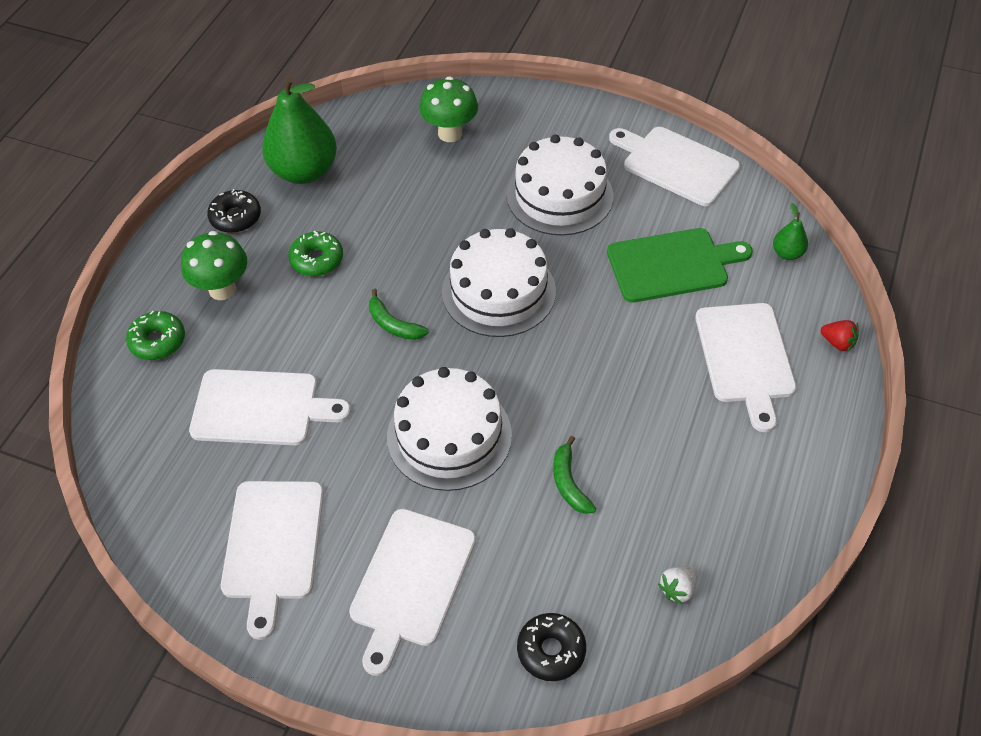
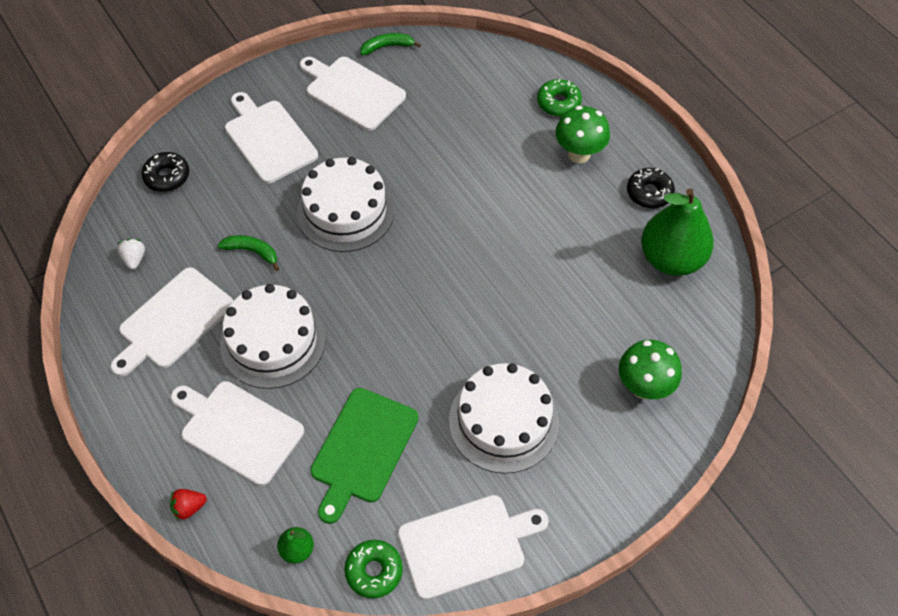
camera: 125 degrees right, 5 degrees up
(261, 408) = (456, 129): white cutting board -> white cutting board (173, 321)
(317, 260) = (564, 219): green donut -> green donut (374, 571)
(393, 324) = (463, 231): green banana -> green banana (387, 47)
(498, 291) = (439, 312): white cake -> white cake (273, 341)

